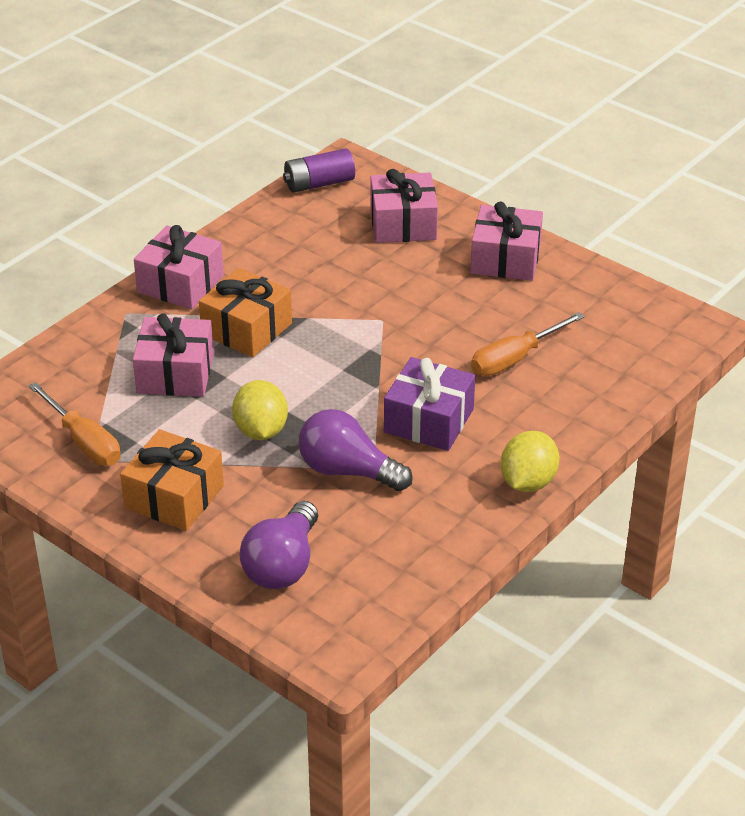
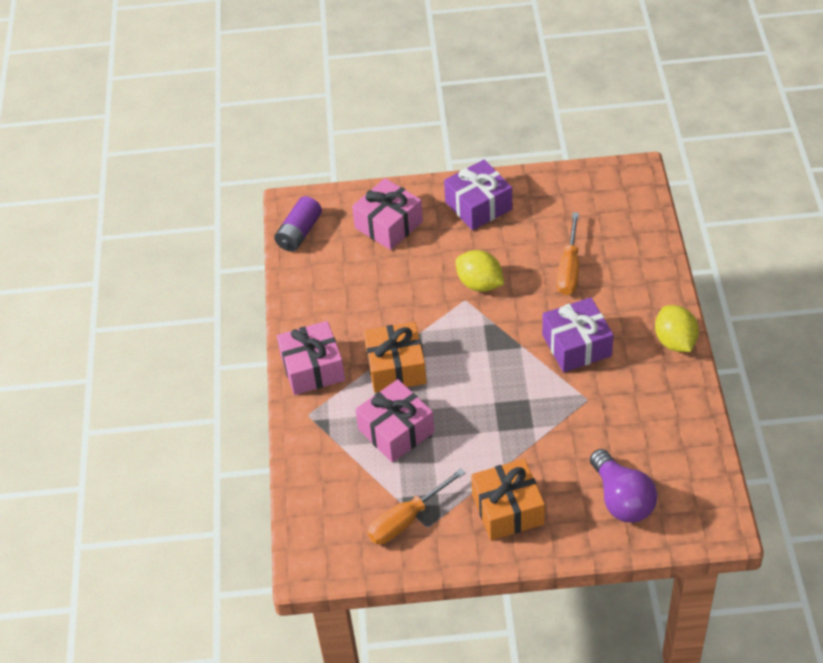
camera: 40 degrees left, 10 degrees up
(84, 441) = (406, 519): orange screwdriver -> orange screwdriver turned 135 degrees clockwise
(261, 431) = (496, 427): yellow lemon -> yellow lemon (479, 284)
(348, 471) = (577, 412): purple light bulb -> none
(505, 259) = (478, 205): pink gift -> purple gift

